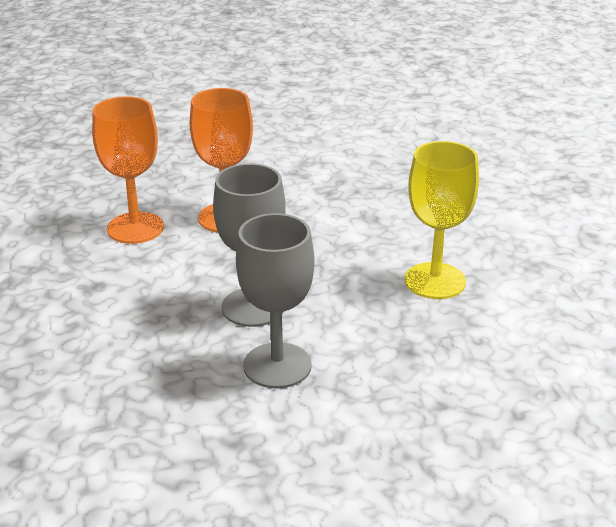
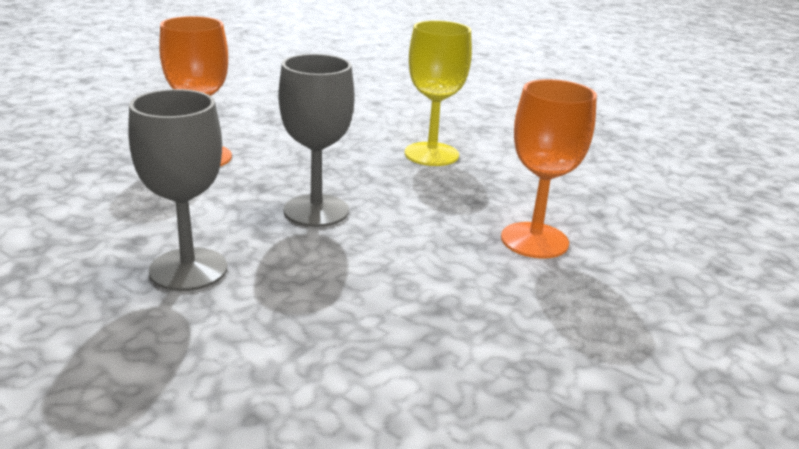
camera: 40 degrees left, 5 degrees down
(135, 228) = (118, 186): orange goblet -> orange goblet (534, 240)
(277, 365) = (394, 243): grey goblet -> grey goblet (188, 269)

